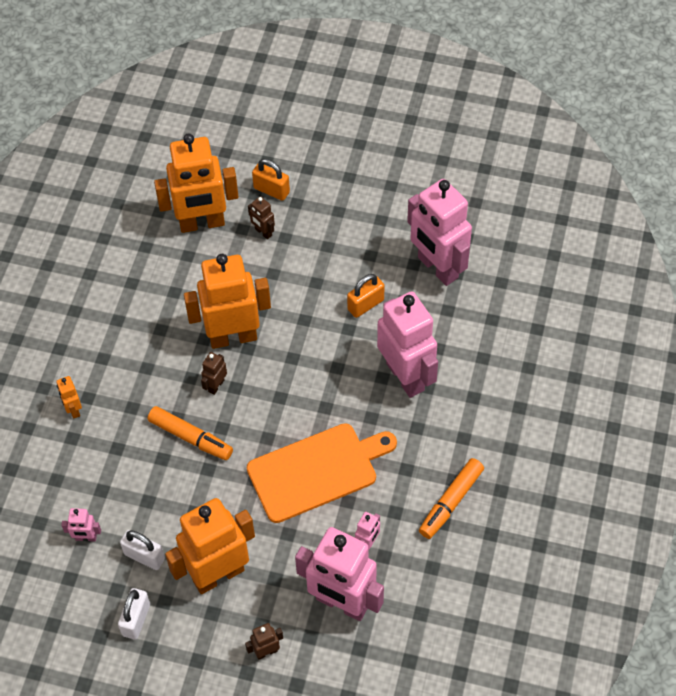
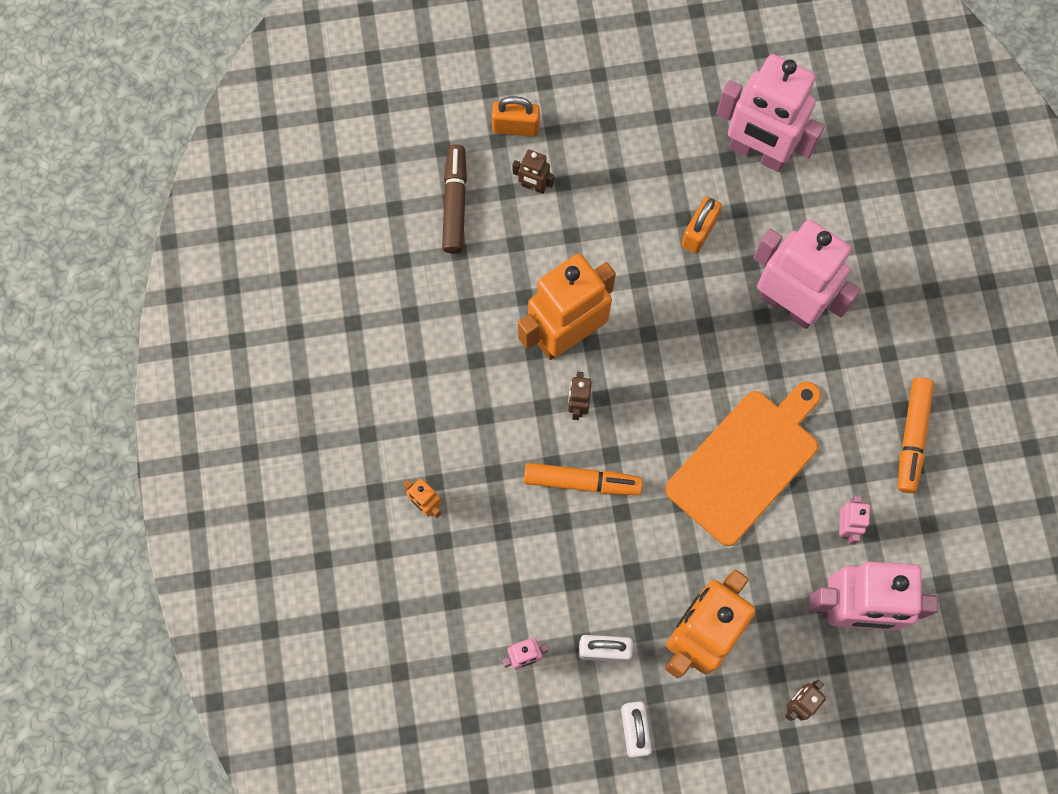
camera: 25 degrees left, 15 degrees up
(202, 223) = (455, 203): orange robot -> brown marker

